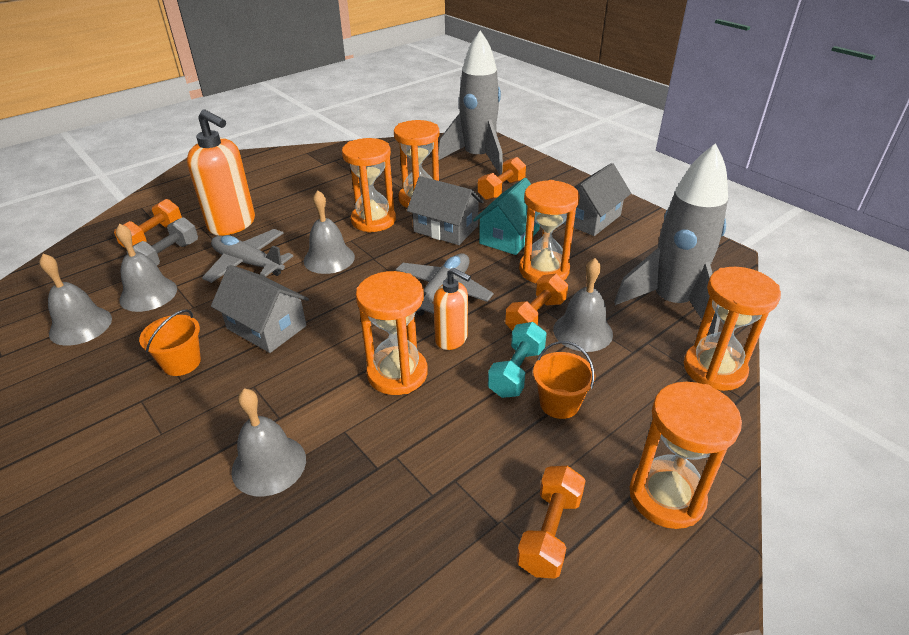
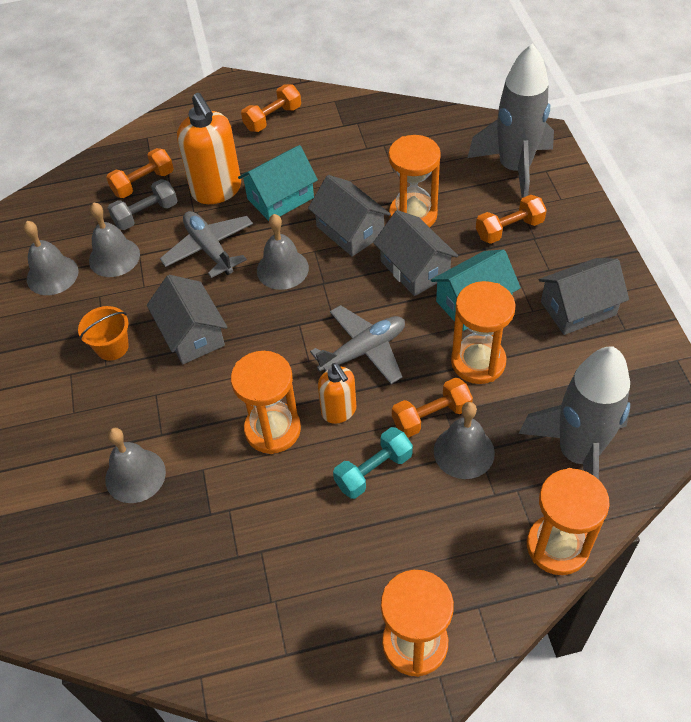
camera: 30 degrees right, 15 degrees up
(297, 216) = (280, 198): none -> turquoise house
(373, 220) = (350, 230): orange hourglass -> grey house
(550, 532) = (304, 628): orange dumbbell -> orange dumbbell (273, 118)
(559, 403) = (388, 519): orange bucket -> none

